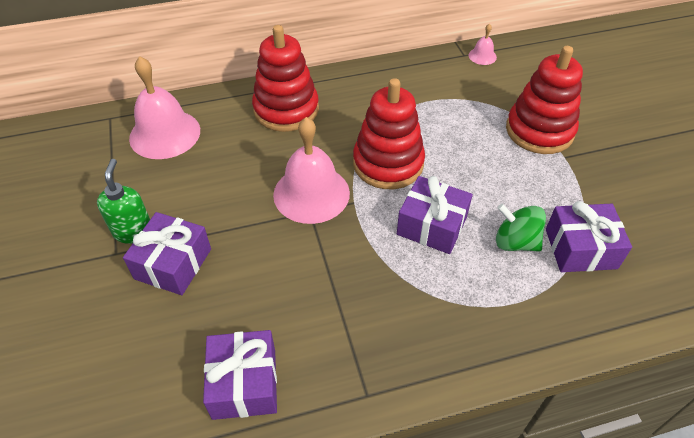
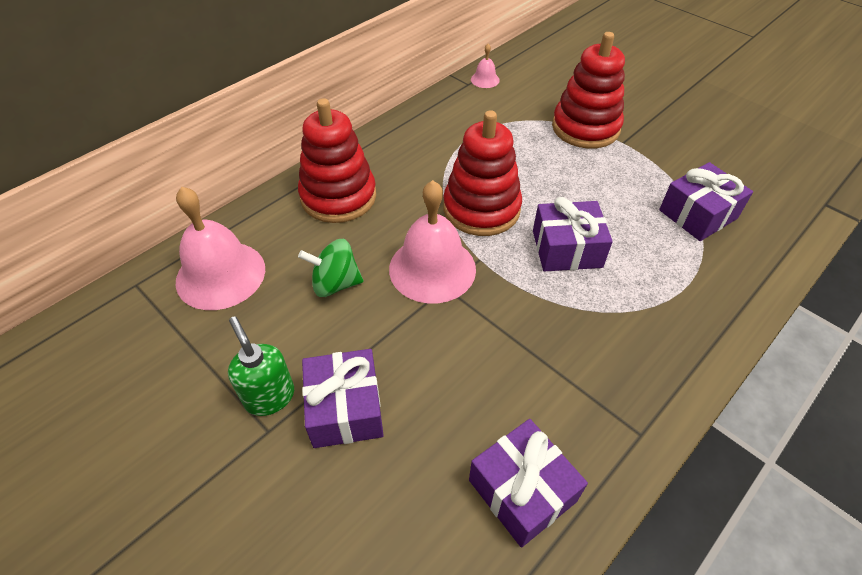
camera: 30 degrees left, 0 degrees up
(515, 242) = (645, 232): green spinning top -> green spinning top (335, 284)

